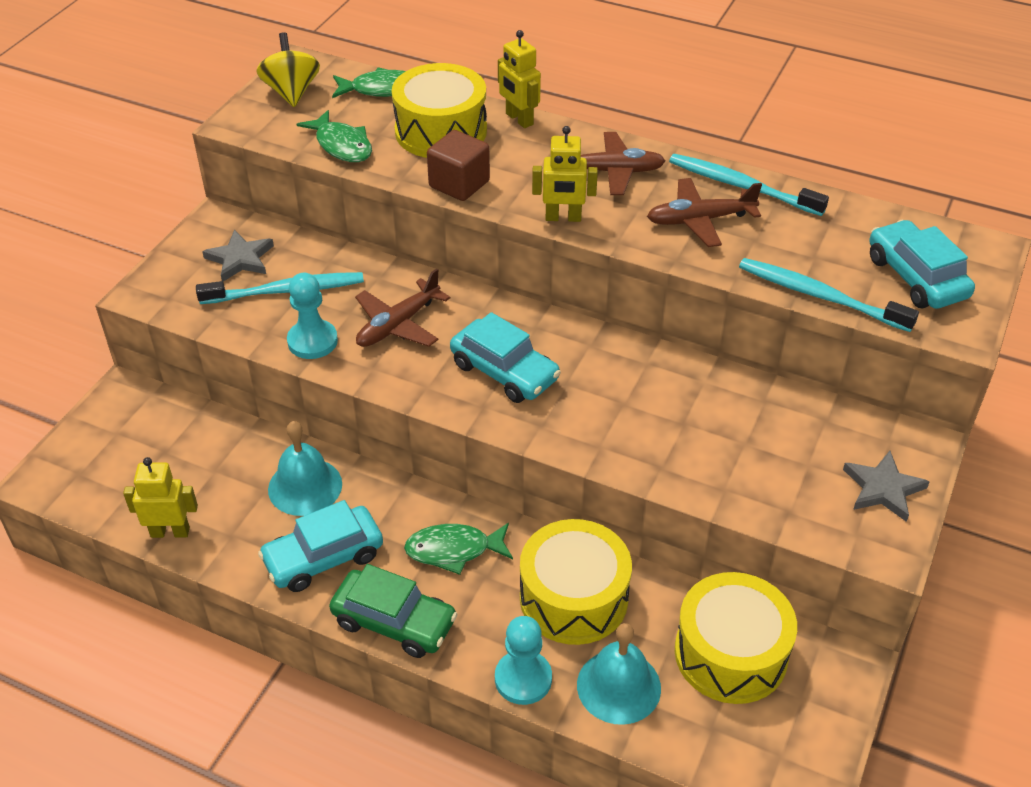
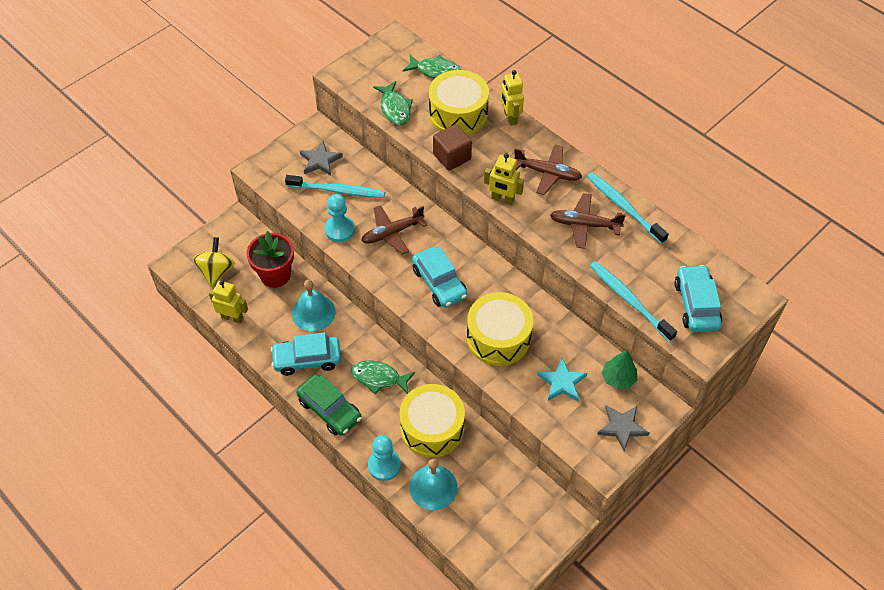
camera: 20 degrees right, 10 degrees up
(219, 450) = (275, 275): none -> red flower pot
(291, 92) = (381, 59): yellow spinning top -> yellow spinning top (216, 271)
(730, 653) = (503, 490): yellow drum -> yellow drum (498, 337)
(761, 453) = (562, 382): none -> turquoise star
(838, 424) = (618, 378): none -> green tree

